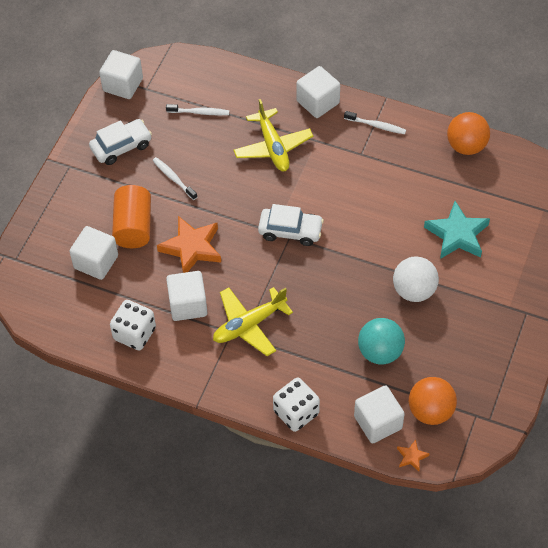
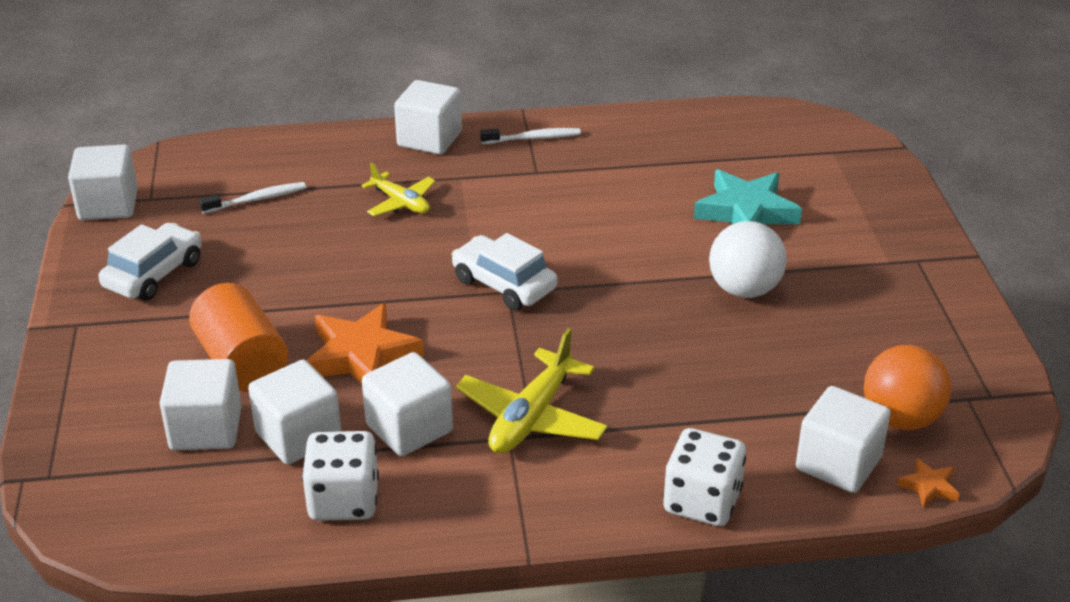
camera: 30 degrees left, 20 degrees down
(135, 286) = (298, 436): none -> white cube
(174, 178) = (269, 284): white toothbrush -> none
(273, 147) = (401, 203): yellow plane -> yellow plane, size x0.62
(290, 231) = (504, 284): white car -> white car turned 120 degrees counterclockwise
(380, 352) = (761, 376): turquoise ball -> none
(466, 146) = (673, 123): orange ball -> none

